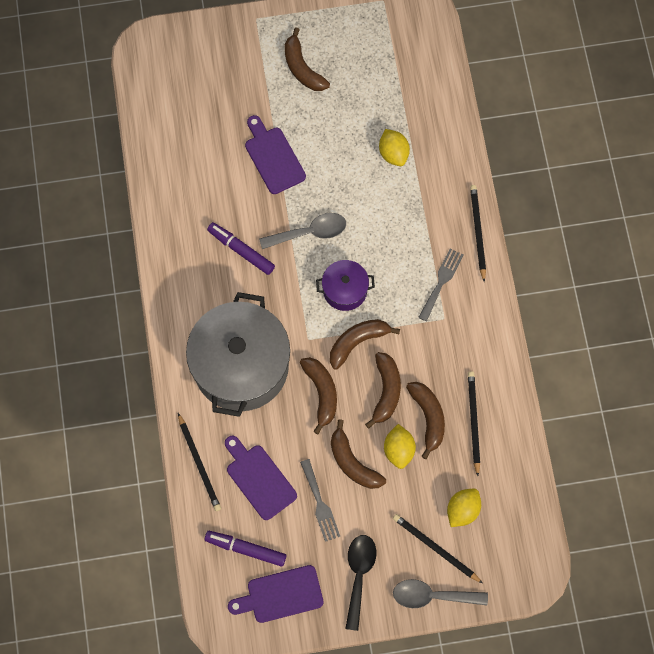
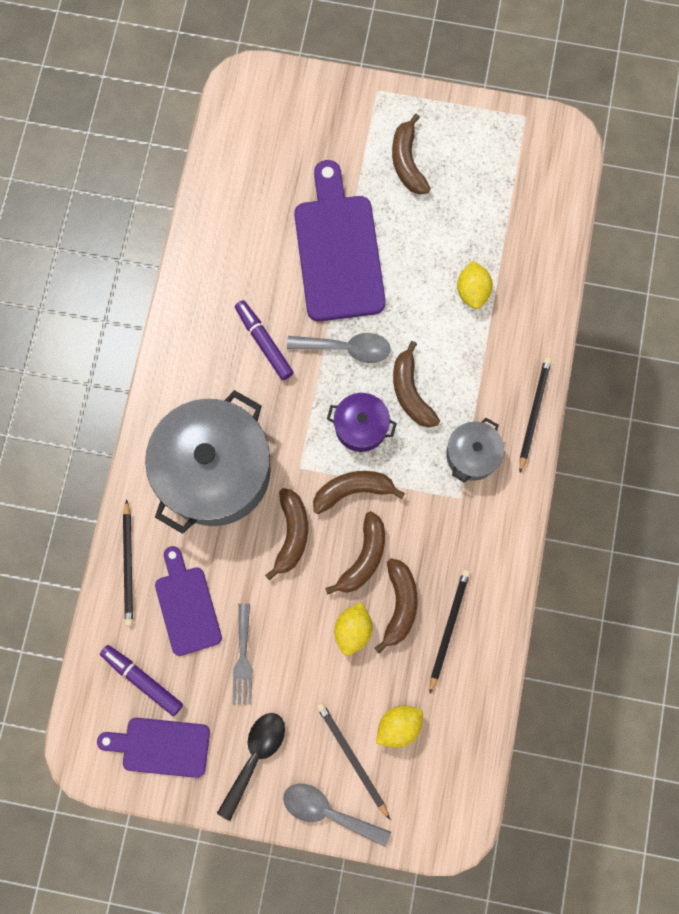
camera: 20 degrees right, 5 degrees up
(273, 157) = (338, 250): purple cutting board -> purple cutting board, size x1.68
(352, 463) = (296, 626): brown banana -> brown banana (410, 392)
(441, 282) = (472, 455): grey fork -> grey pot

